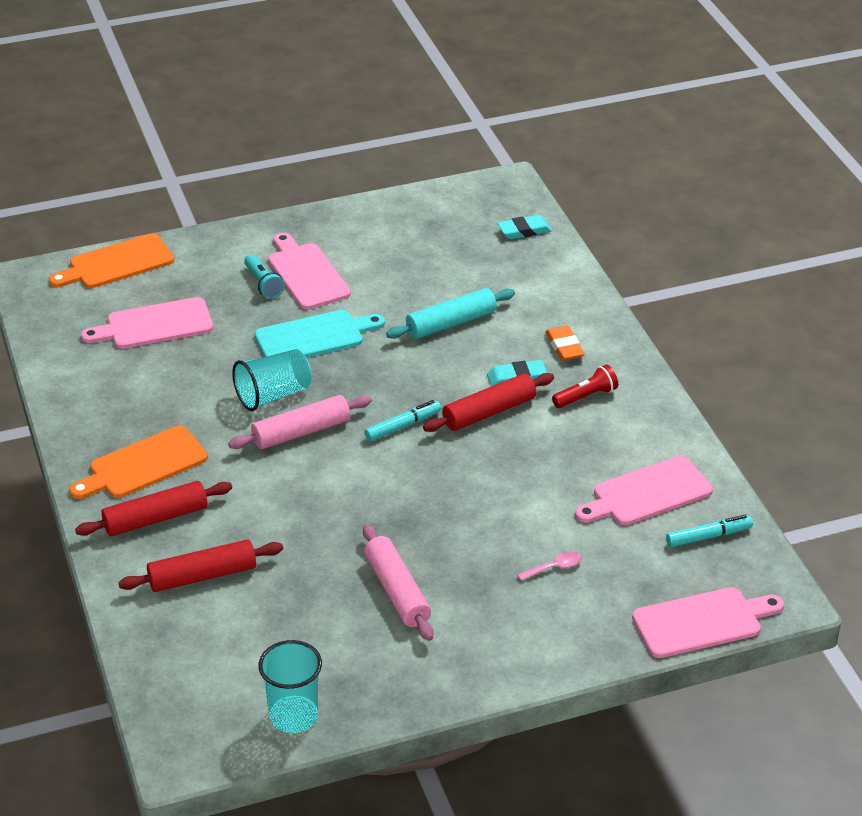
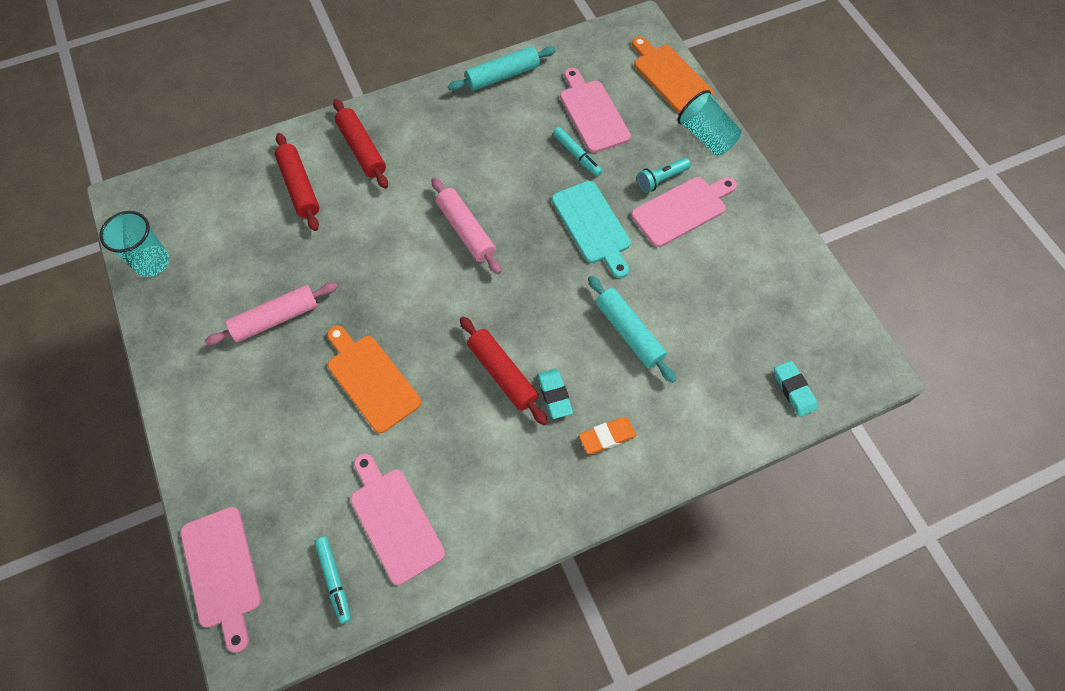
camera: 85 degrees right, 25 degrees up
(71, 393) = (502, 76): none -> turquoise rolling pin
(143, 465) = (421, 133): orange cutting board -> orange cutting board (371, 379)
(273, 395) = (511, 205): turquoise cup -> turquoise cup (706, 136)
(403, 426) = (478, 305): turquoise marker -> turquoise marker (577, 155)
(554, 567) = (298, 439): pink spoon -> none
(586, 396) = (532, 460): red flashlight -> none

